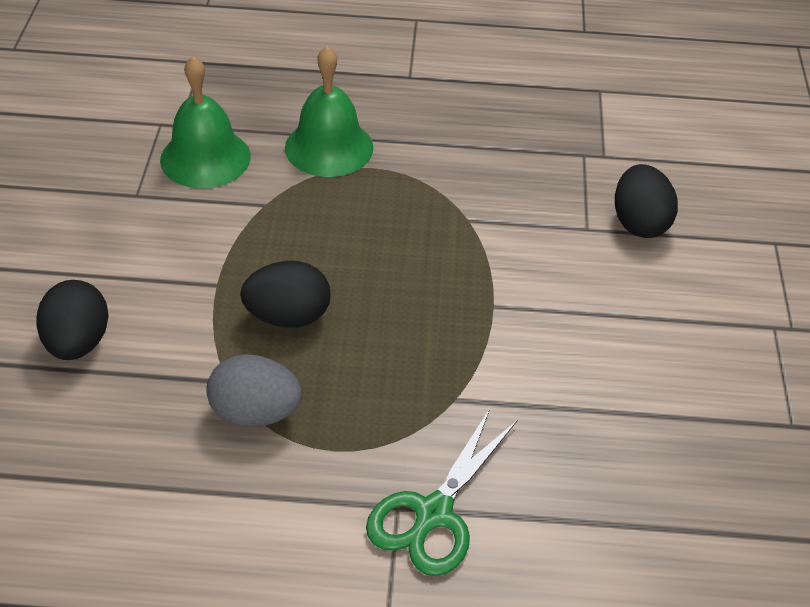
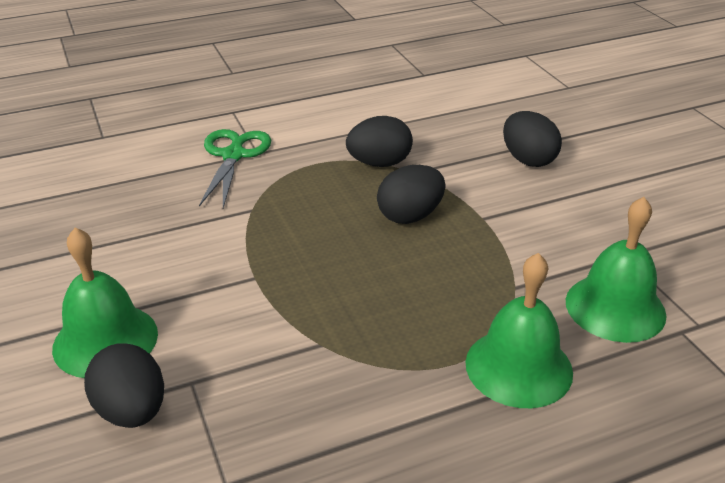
camera: 155 degrees right, 10 degrees down
(255, 413) = (379, 163): grey egg -> black egg
(653, 291) = (105, 340): none -> green bell

